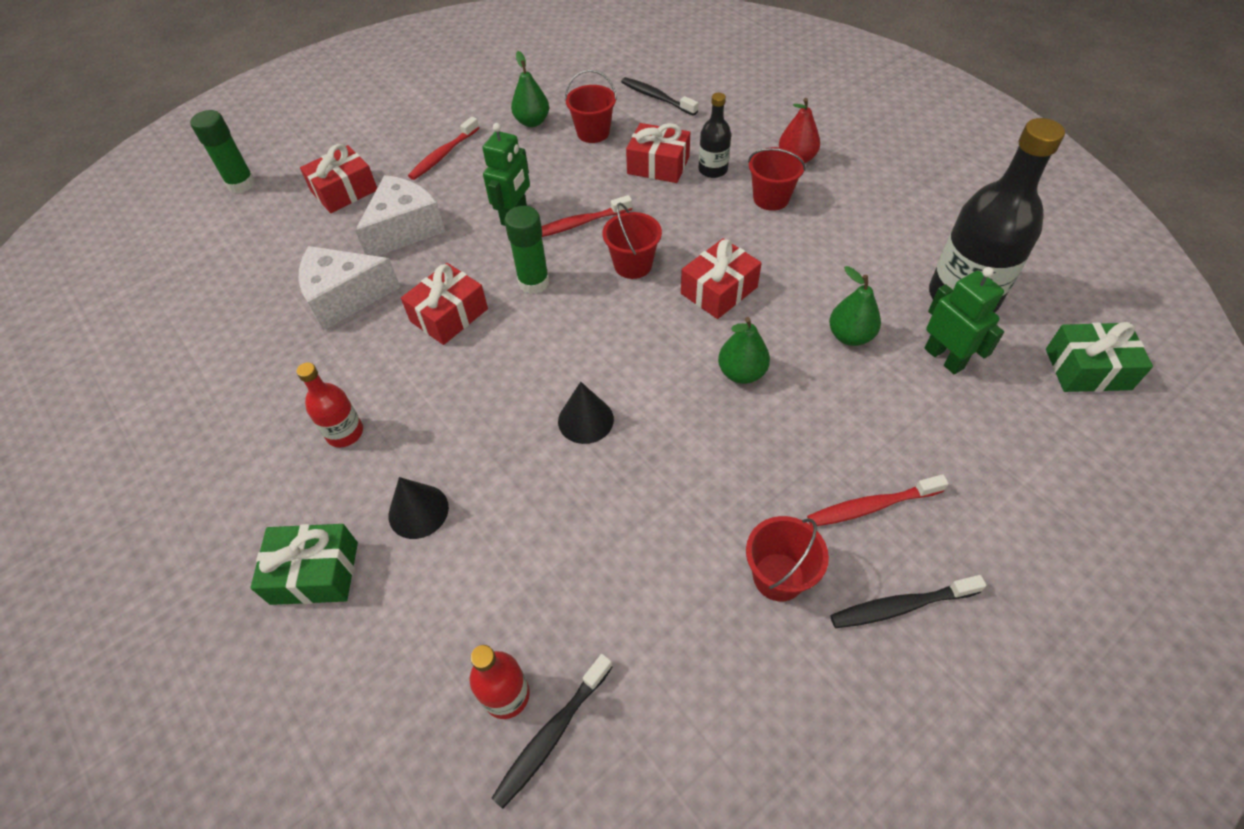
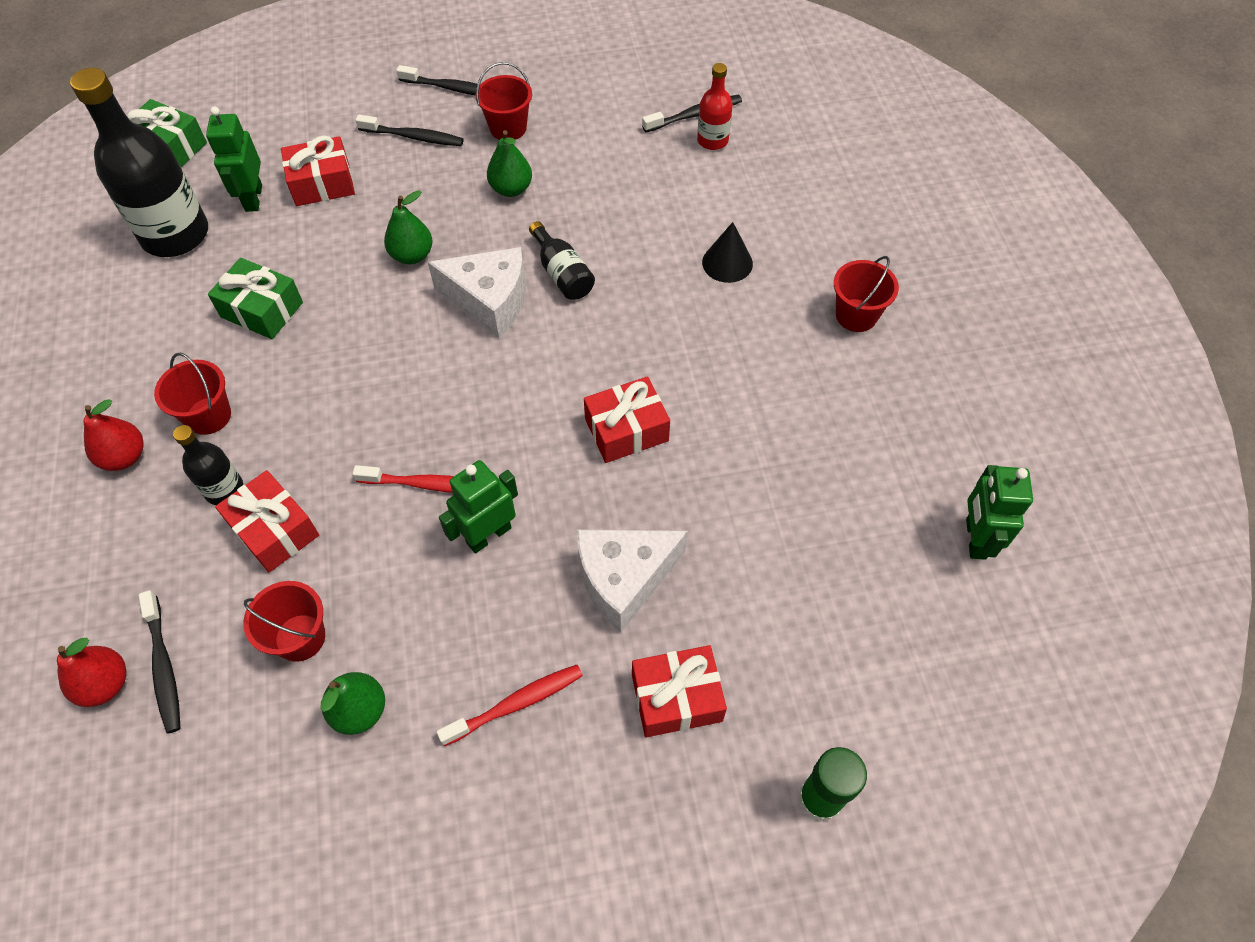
camera: 155 degrees left, 5 degrees up
(131, 354) = (975, 538): none -> green robot
(315, 573) = (818, 253): green gift -> green gift (262, 310)
(345, 297) = (726, 506): white cheese -> white cheese (490, 301)
(345, 433) = (767, 350): red bottle -> none
(534, 282) = (523, 429): green glue stick -> none
(585, 420) = (562, 273): black cone -> black bottle
(633, 265) = (413, 402): red bucket -> red bucket (856, 315)
(680, 82) = (105, 684): none -> red pear
(719, 290) = (360, 335): red gift -> red gift (322, 184)
(850, 336) = (299, 245): green pear -> green pear (511, 189)
(871, 506) = (414, 137): red toothbrush -> black toothbrush

